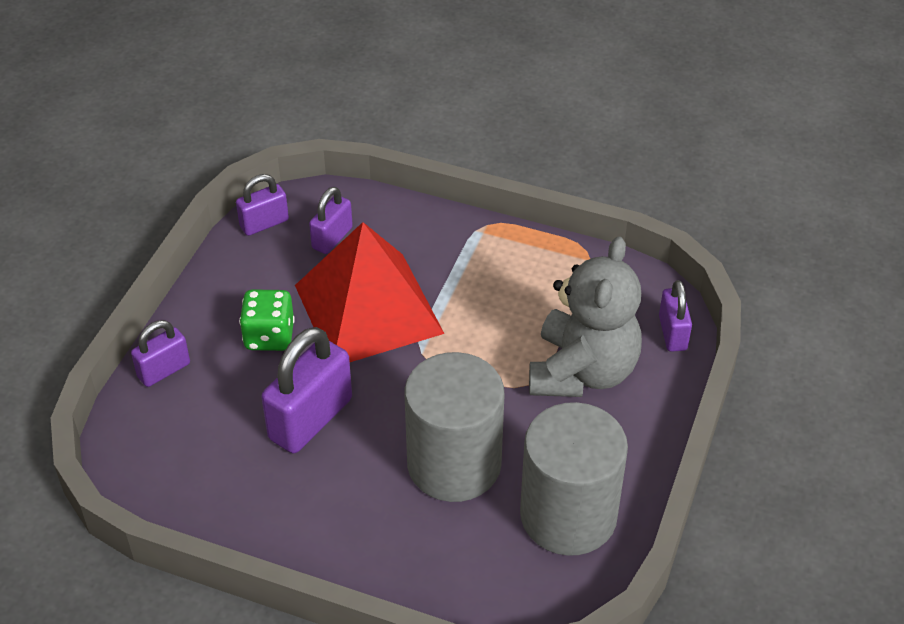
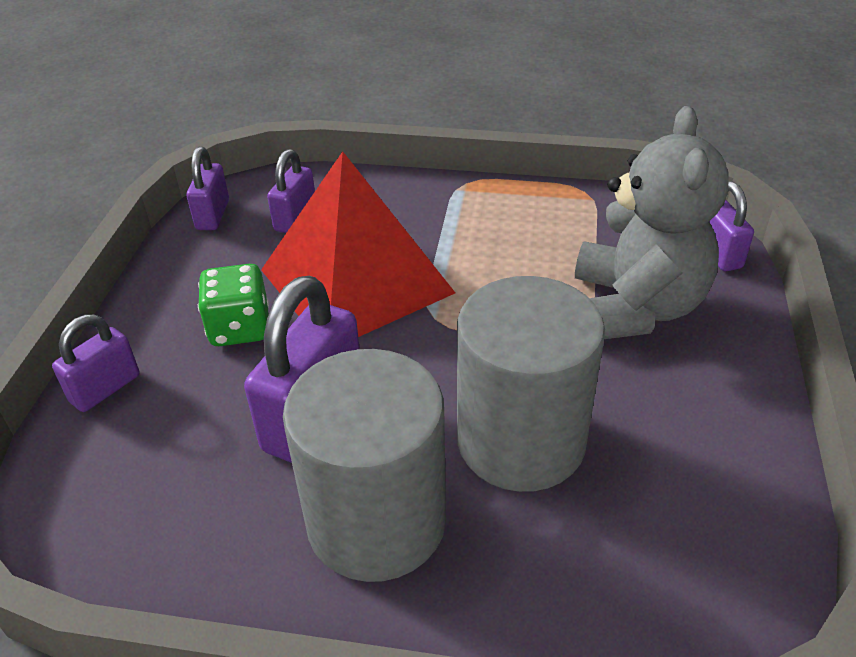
camera: 10 degrees left, 5 degrees down
(264, 223) = (213, 215): purple padlock -> purple padlock turned 45 degrees counterclockwise
(568, 515) = (698, 481): grey cylinder -> grey cylinder (376, 521)

